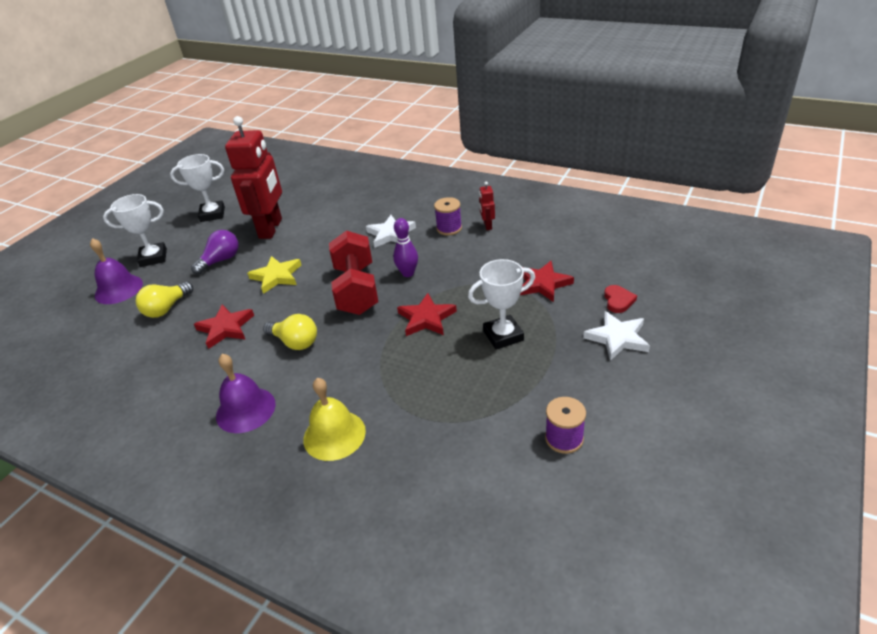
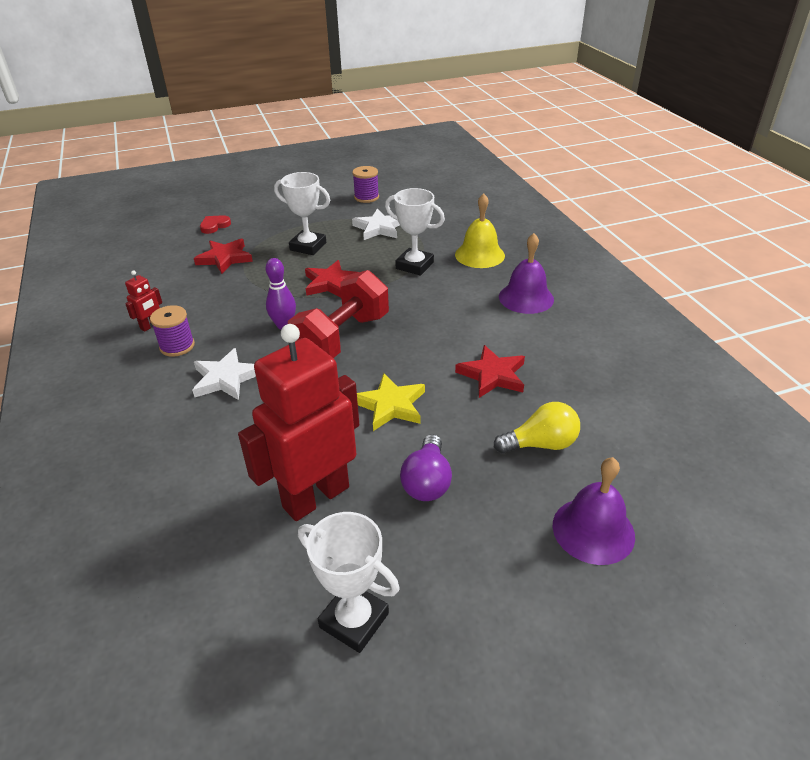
camera: 140 degrees left, 0 degrees up
(153, 258) = (514, 569): white trophy -> white trophy (414, 265)
(221, 260) = (427, 482): purple light bulb -> purple light bulb turned 75 degrees counterclockwise
(295, 342) = (444, 324): yellow light bulb -> none
(617, 338) = (259, 213): white star -> white star (379, 228)

